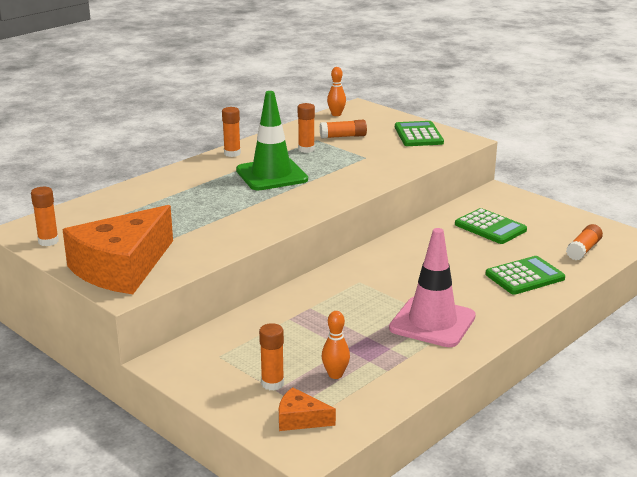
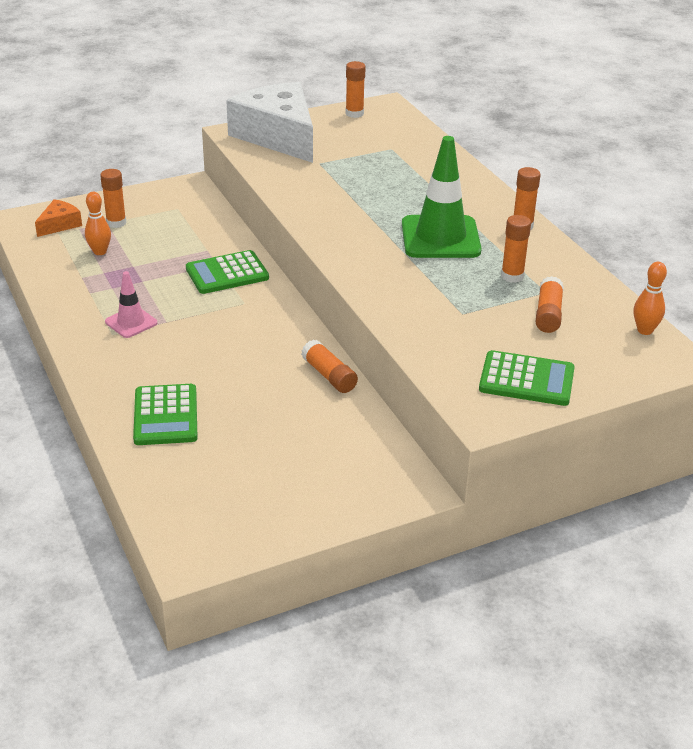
camera: 110 degrees right, 10 degrees up
(122, 268) = (278, 136): orange cheese -> white cheese
(432, 322) = (131, 322): pink traffic cone -> pink traffic cone, size x0.53
(490, 227) = (305, 436): green calculator -> green calculator (227, 273)
(583, 250) = (189, 494): orange glue stick -> orange glue stick (329, 375)

